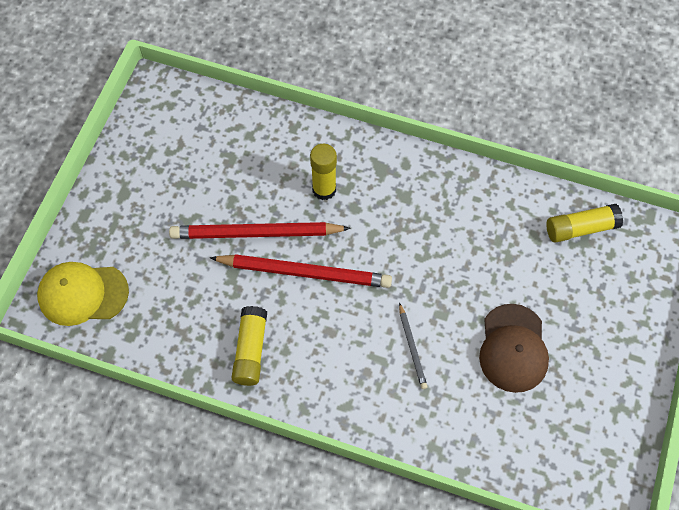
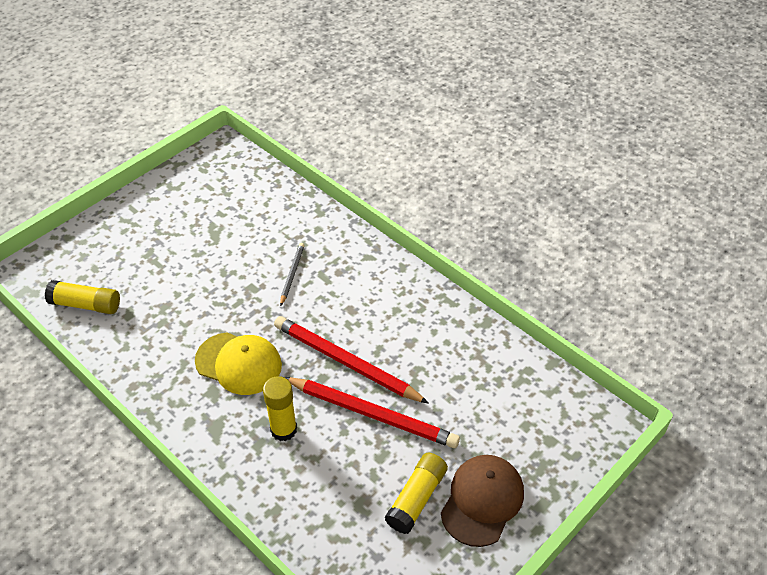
camera: 155 degrees left, 15 degrees down
(83, 294) = (563, 424): yellow cap -> yellow cap (239, 363)
(250, 350) = (425, 321): yellow glue stick -> yellow glue stick (416, 498)
(513, 348) = (215, 246): brown cap -> brown cap (482, 501)

